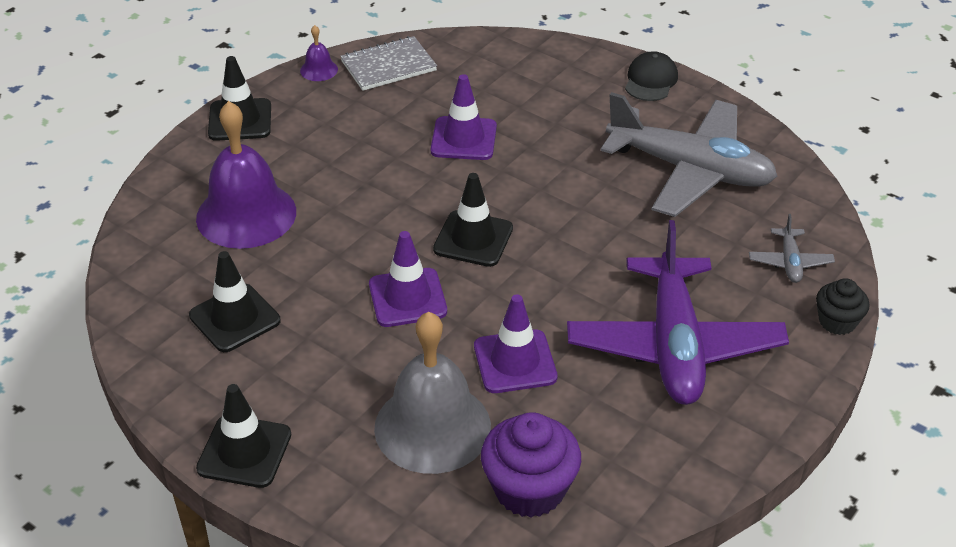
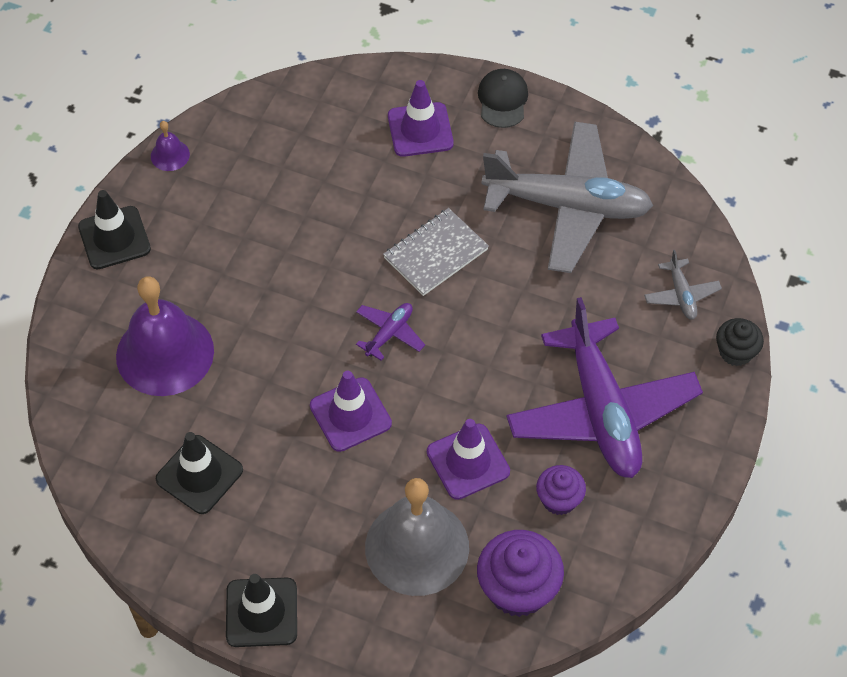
camera: 15 degrees left, 15 degrees up
(388, 66) = (239, 135): grey notebook -> grey notebook (435, 253)
(463, 139) = (343, 214): purple traffic cone -> purple traffic cone (420, 130)
(473, 239) = (389, 333): black traffic cone -> purple plane
(602, 415) = (559, 499): none -> purple cupcake

